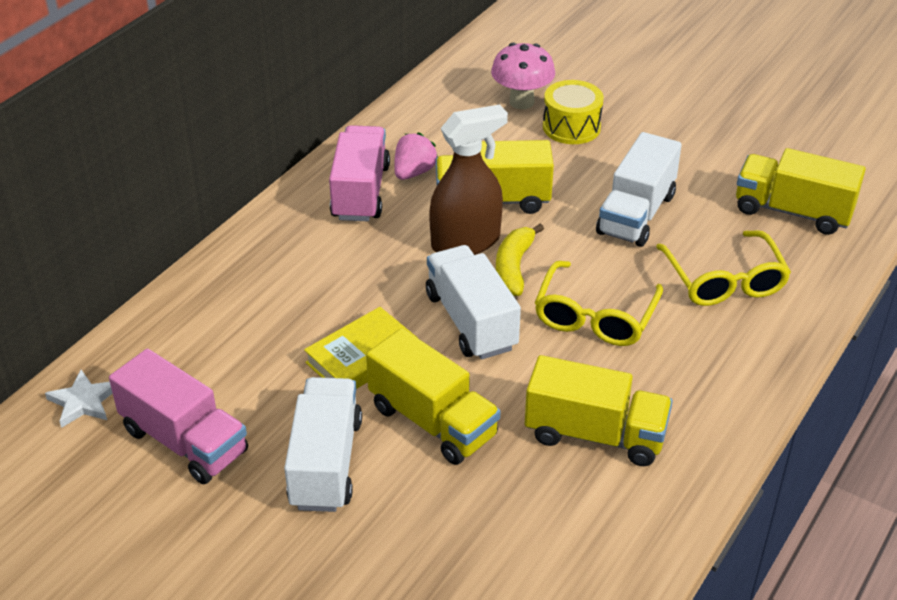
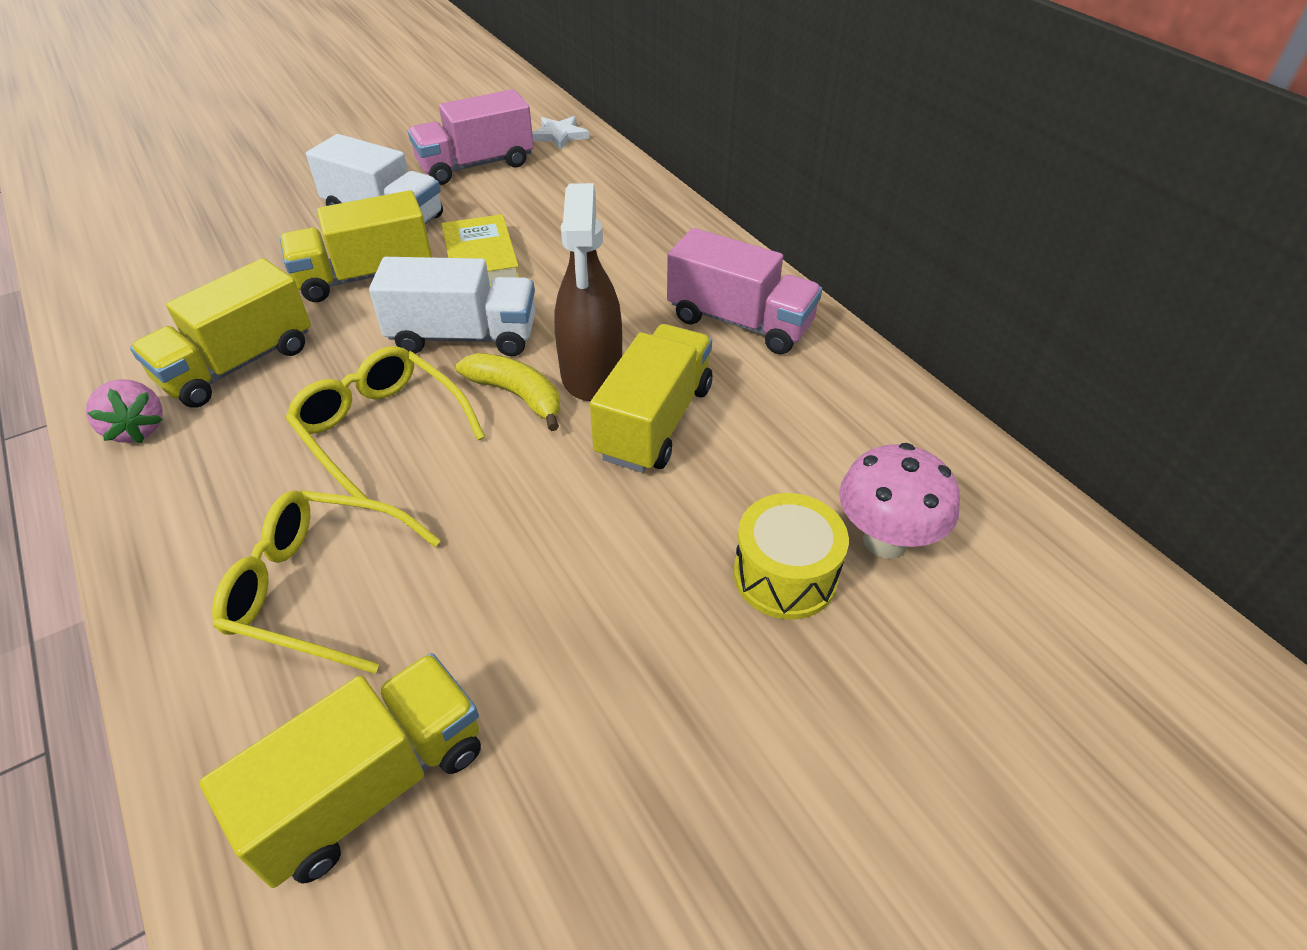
camera: 115 degrees right, 5 degrees up
(414, 172) = (755, 373): pink strawberry -> pink strawberry (137, 429)
(636, 214) = (525, 556): white truck -> none

